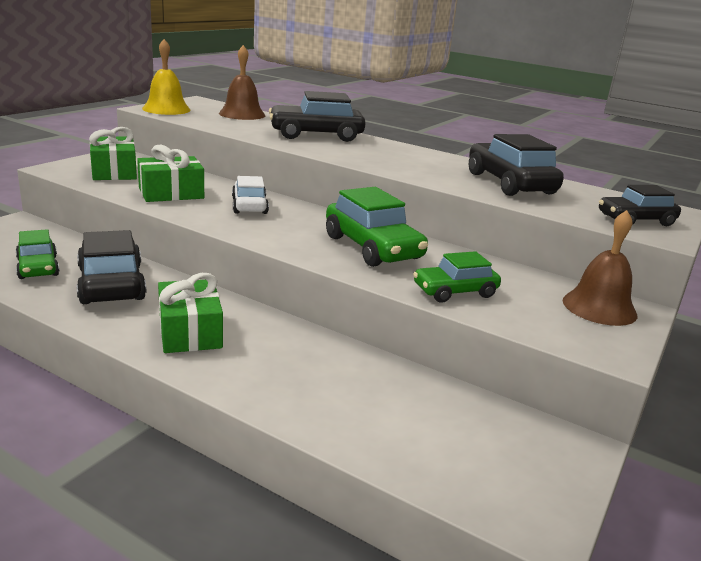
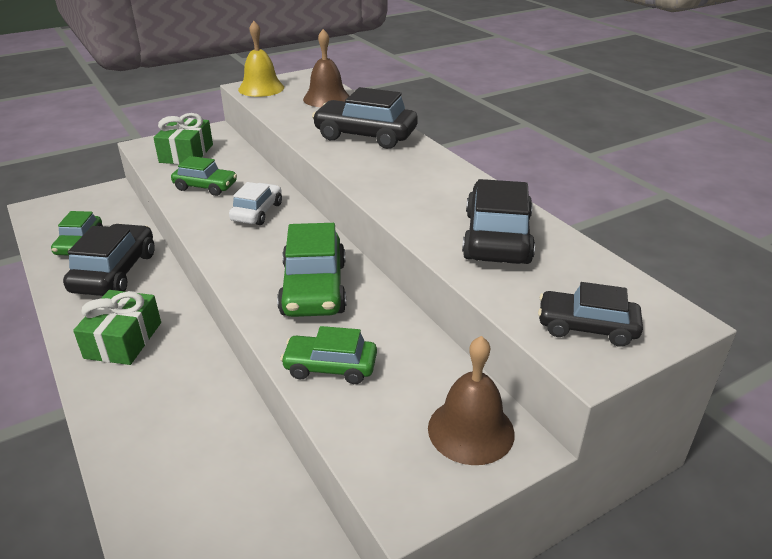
camera: 30 degrees right, 10 degrees up
(171, 193) = (205, 187): green gift -> green car

